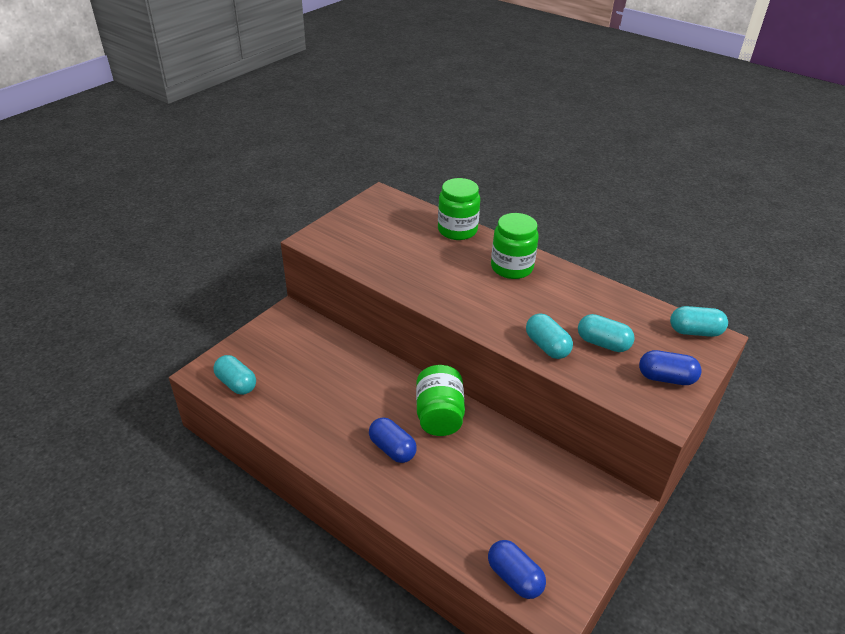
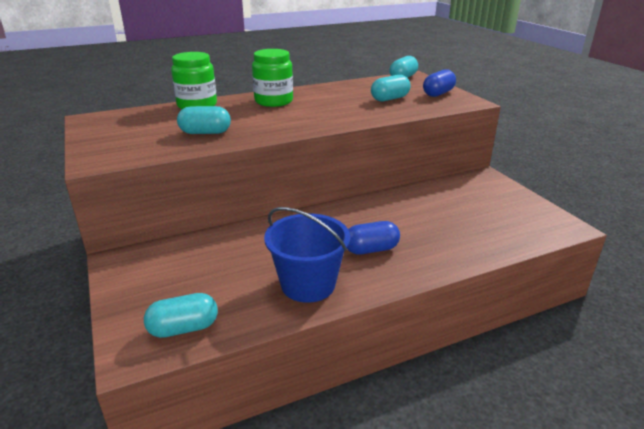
camera: 60 degrees left, 10 degrees down
(318, 427) = (308, 284): none -> blue bucket
(439, 415) = (351, 216): green jar -> none
(514, 577) = (534, 233): blue capsule -> none
(547, 346) = (376, 113): turquoise capsule -> turquoise capsule (205, 133)

